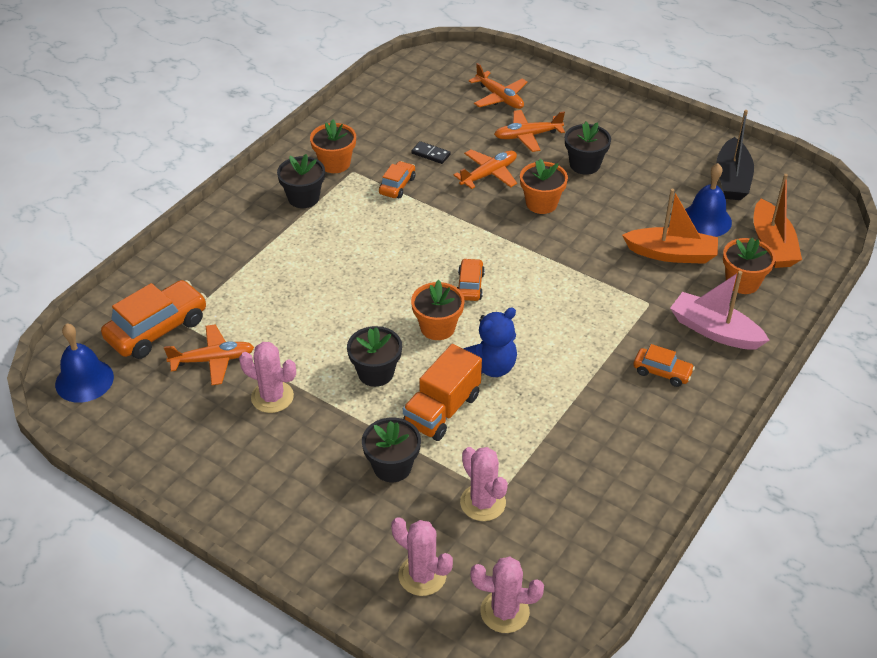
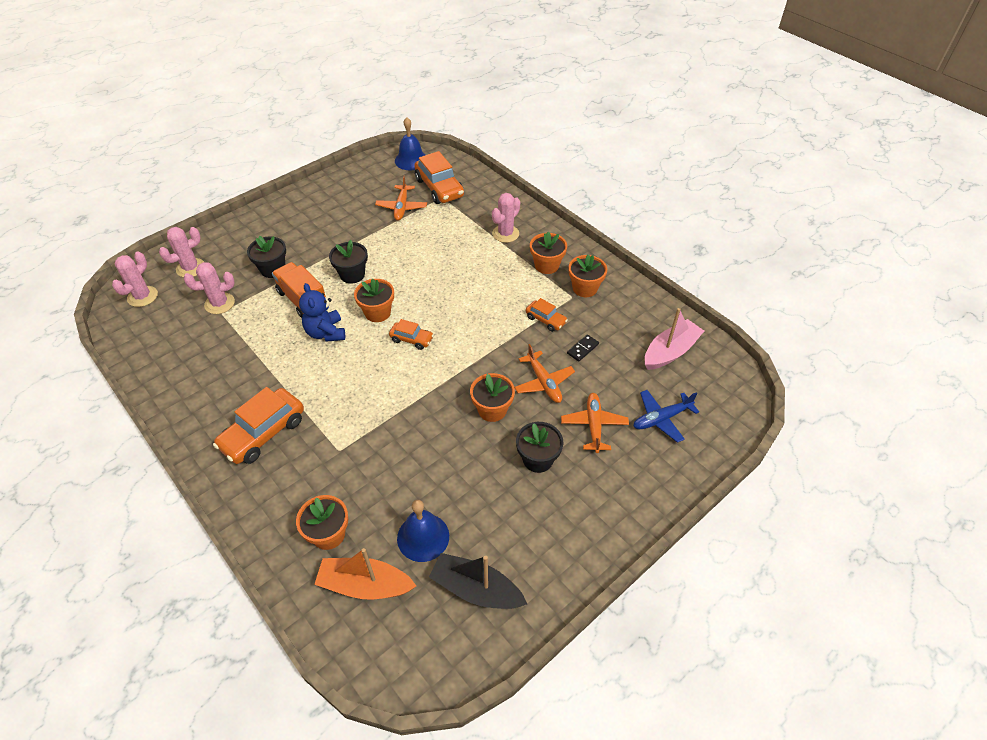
camera: 105 degrees right, 5 degrees up
(272, 397) = (358, 227): pink cactus -> pink cactus (505, 234)
(303, 198) = (546, 265): black flower pot -> orange flower pot
(500, 97) = (661, 419): orange plane -> blue plane
(662, 372) = (263, 433): orange car -> orange car, size x1.85
(671, 254) = (389, 488): orange boat -> none
(714, 331) = (284, 487): pink boat -> pink boat (670, 352)

